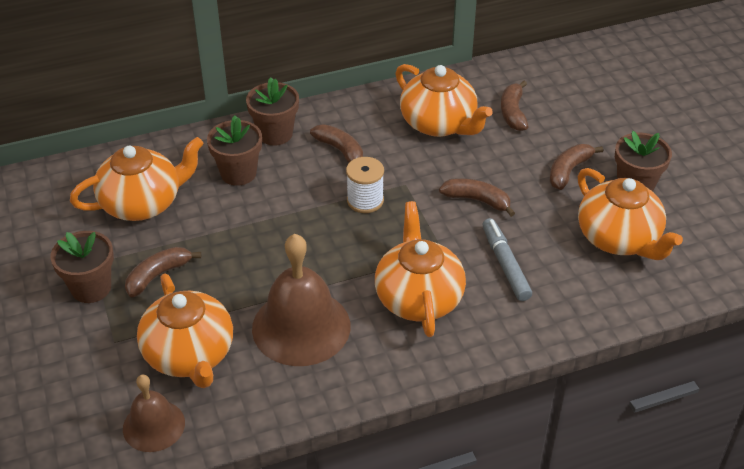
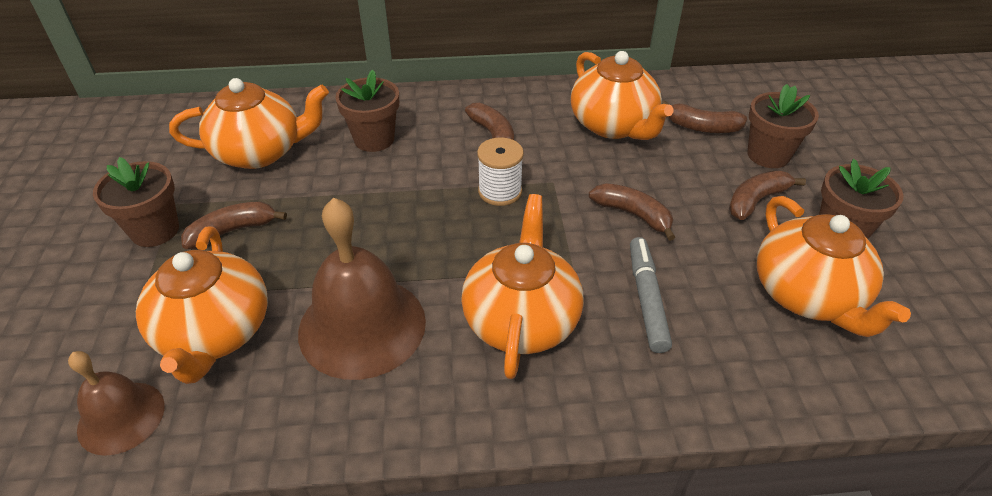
camera: 15 degrees right, 0 degrees up
(275, 134) = (431, 107): brown flower pot -> brown flower pot (768, 155)
(513, 113) = (702, 127): brown banana -> brown banana turned 90 degrees counterclockwise

